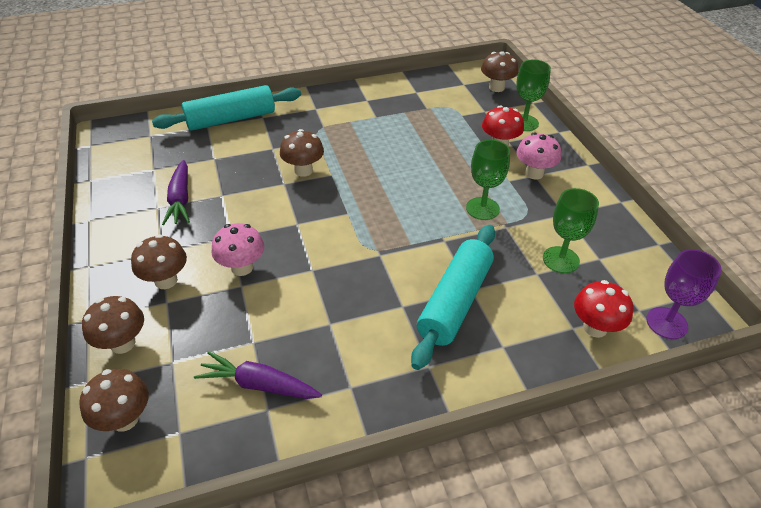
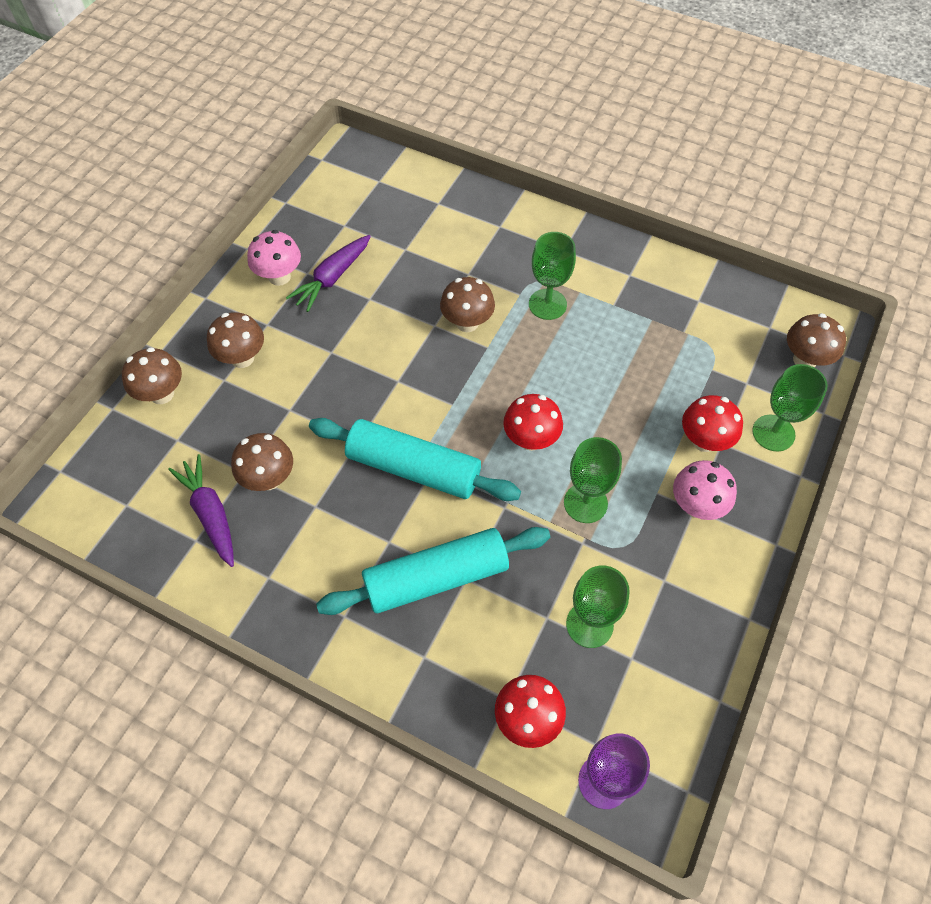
camera: 45 degrees right, 15 degrees up
(125, 419) = (106, 462): brown mushroom -> brown mushroom (269, 478)
(231, 119) = (468, 209): turquoise rolling pin -> turquoise rolling pin (414, 468)
(242, 267) = (307, 392): pink mushroom -> pink mushroom (279, 277)
(339, 136) = (547, 304): none -> green goblet
(415, 200) = (531, 439): none -> red mushroom

